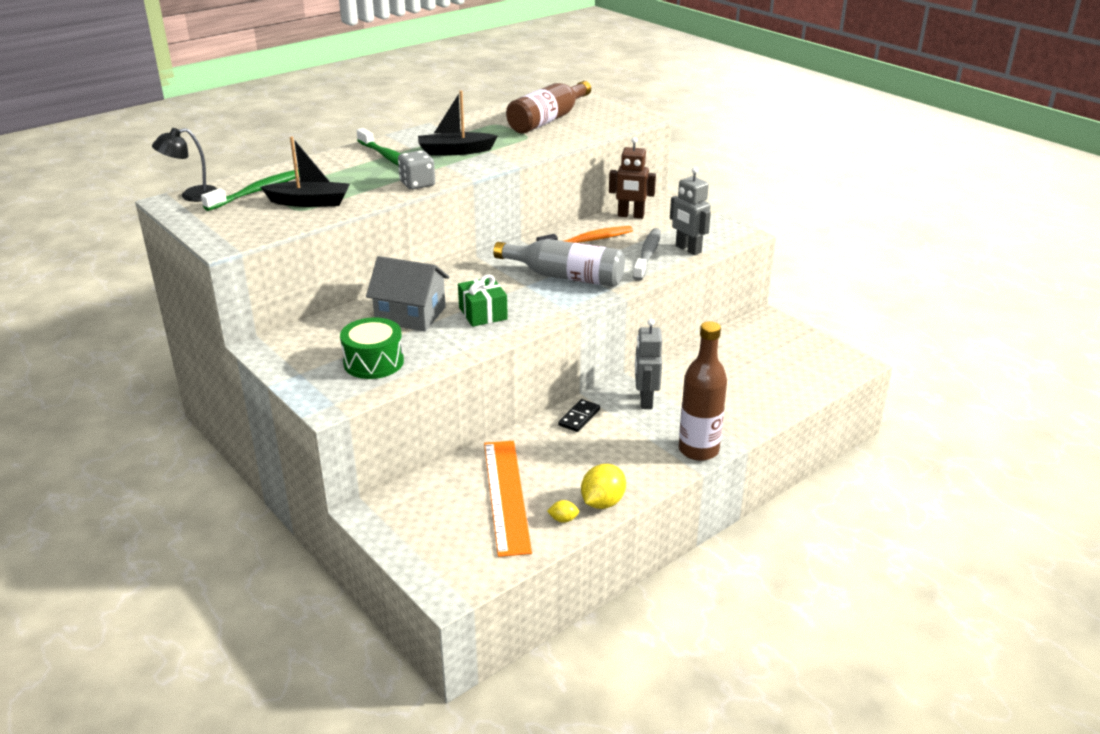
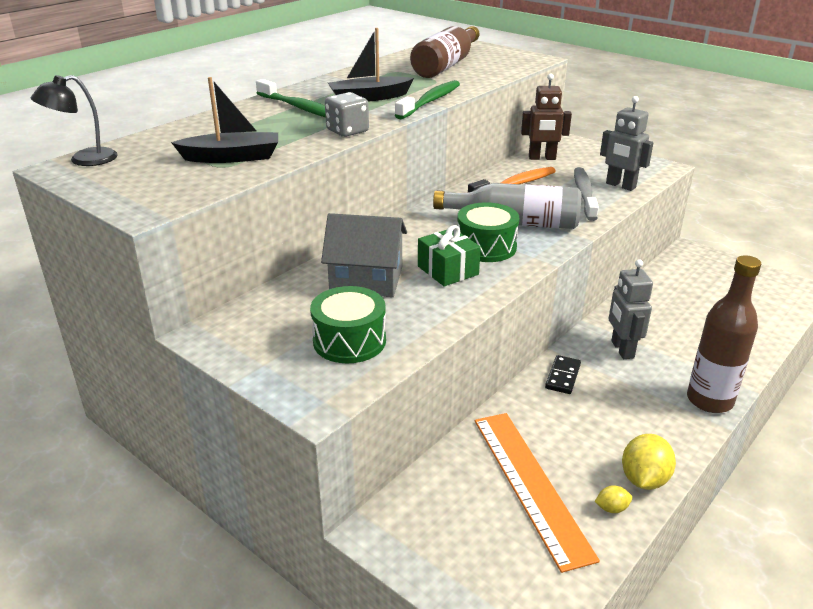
camera: 10 degrees left, 0 degrees up
(258, 191) = (164, 150): green toothbrush -> green toothbrush (430, 101)
(527, 296) = (486, 247): none -> green drum

